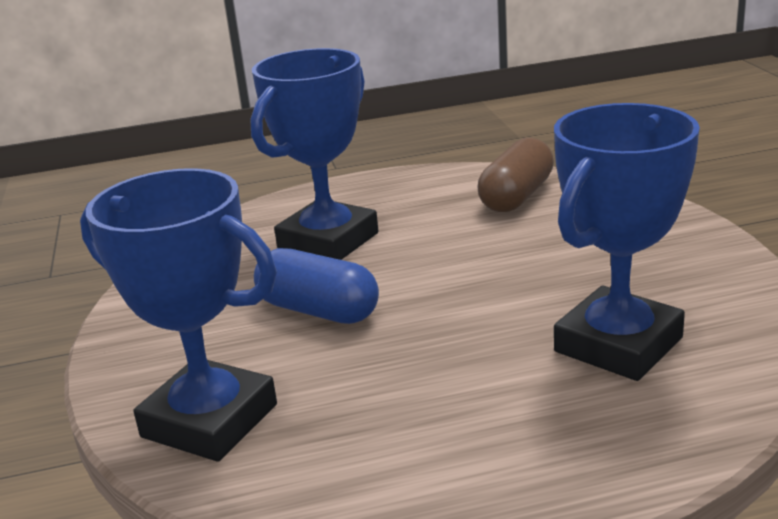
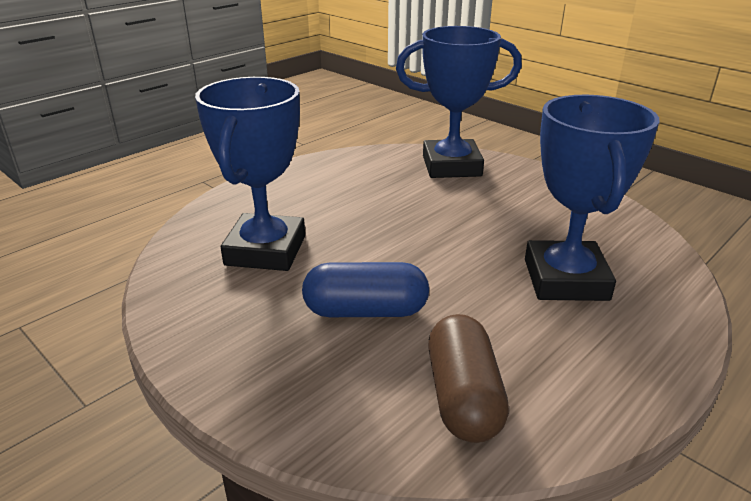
camera: 145 degrees right, 5 degrees up
(318, 310) = (482, 224): blue capsule -> blue capsule (365, 311)

